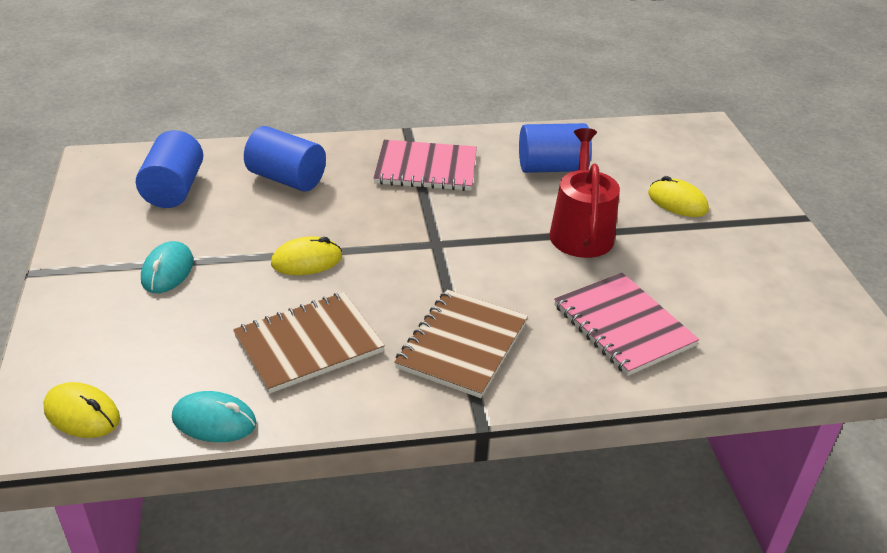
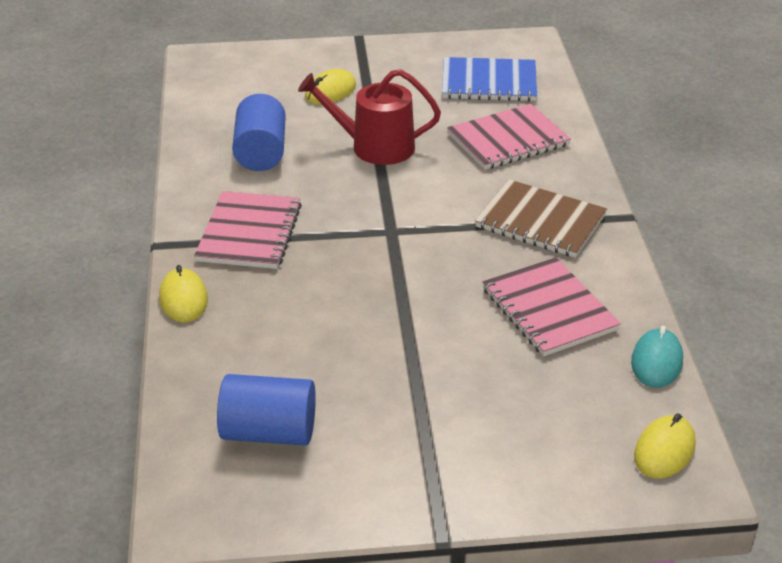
camera: 85 degrees left, 0 degrees up
(167, 271) = (438, 418): turquoise mouse -> none
(286, 179) = (257, 336): blue cylinder -> none
(307, 261) = (419, 315): yellow mouse -> yellow mouse (183, 299)
(308, 344) = (549, 309): brown notebook -> pink notebook
(748, 314) = (489, 82): none -> blue notebook

